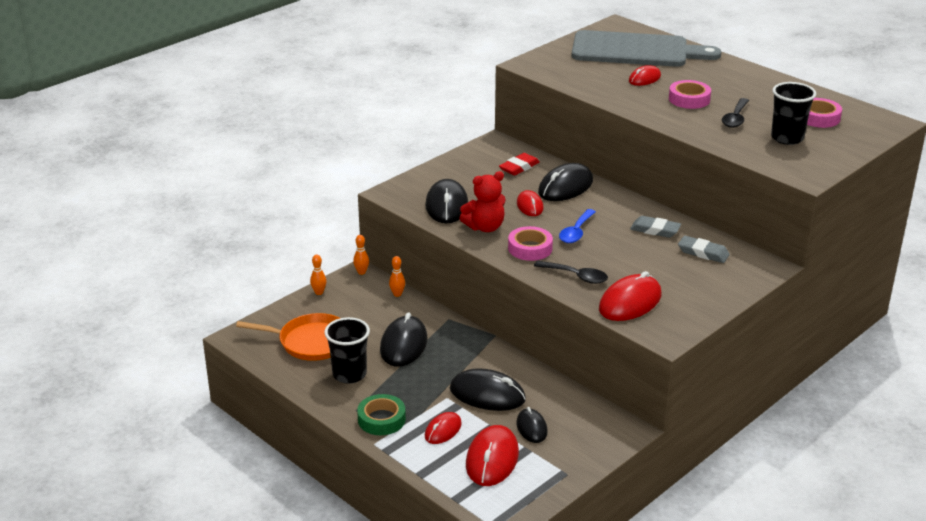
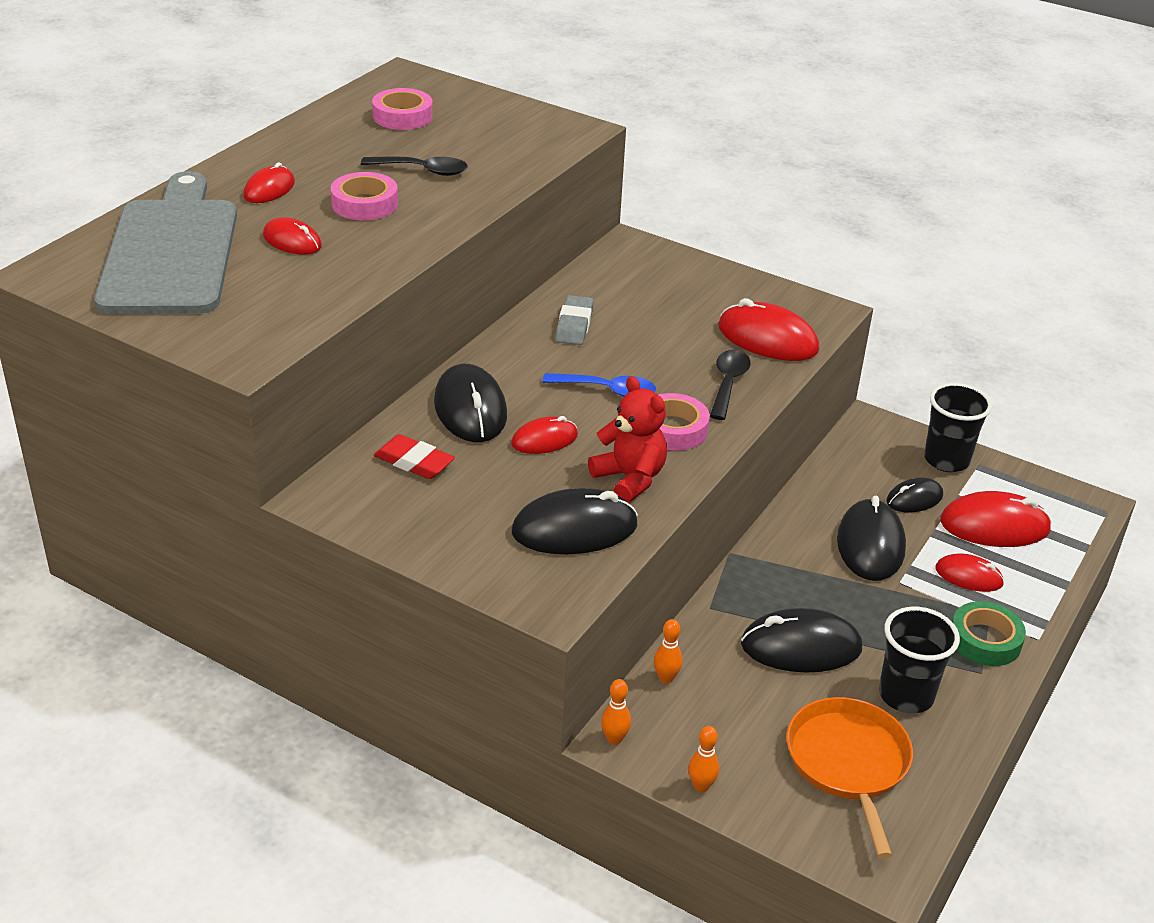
camera: 105 degrees left, 5 degrees up
(565, 187) = (470, 409): black mouse -> black mouse turned 45 degrees clockwise
(703, 253) = (618, 288): grey eraser -> none
(708, 75) = (269, 189): none -> red mouse
(787, 138) = (474, 138): black cup -> black cup (946, 460)

